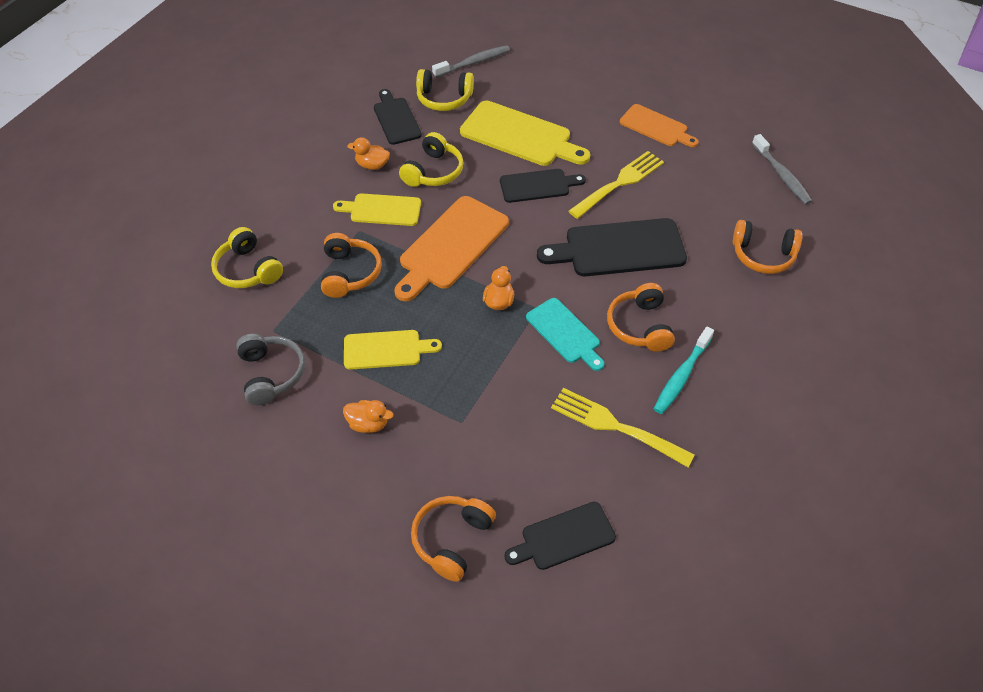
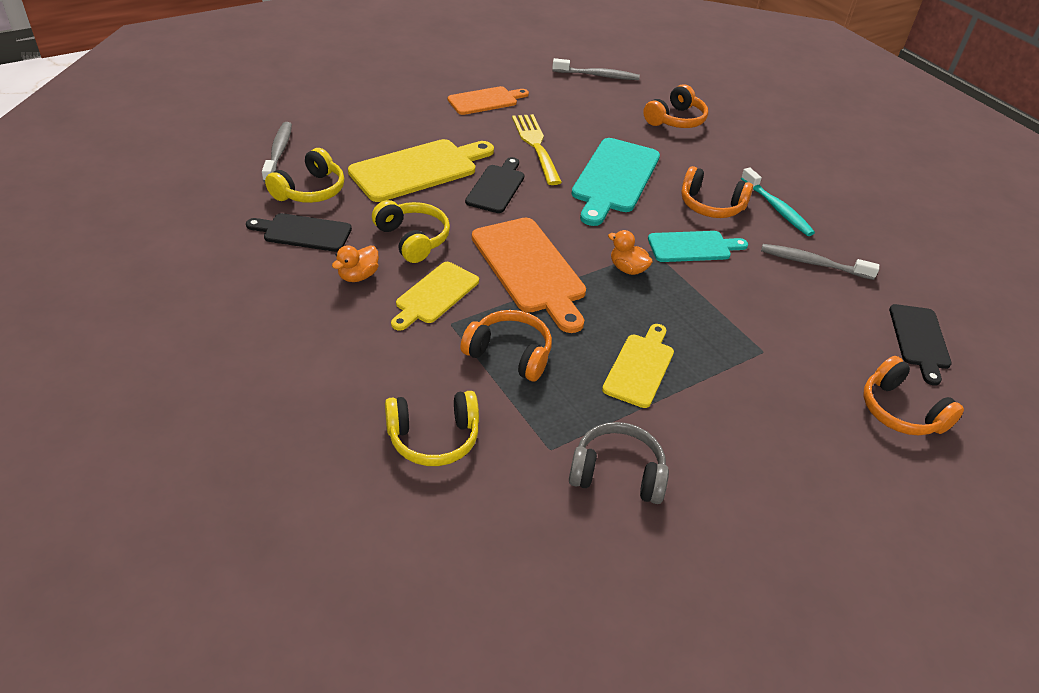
camera: 65 degrees left, 10 degrees down
(368, 424) = (733, 418): orange duck -> none
(615, 426) = (813, 263): yellow fork -> grey toothbrush
(619, 248) = (614, 178): black cutting board -> turquoise cutting board

